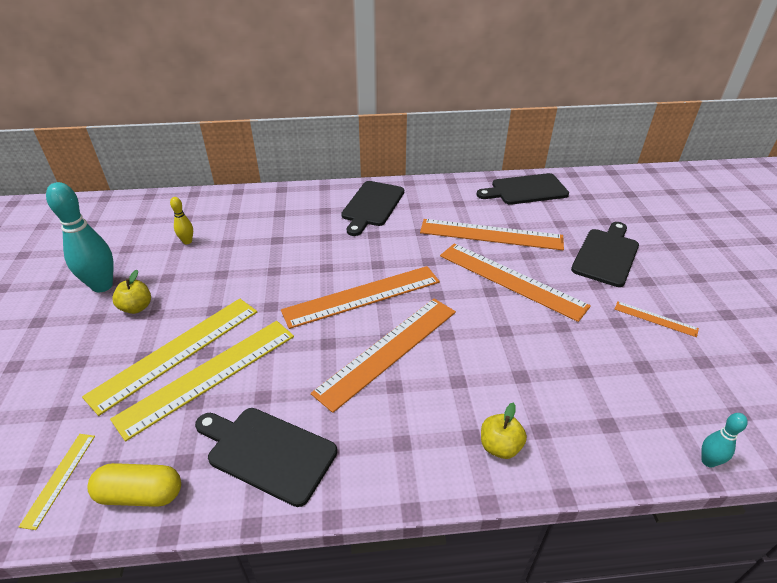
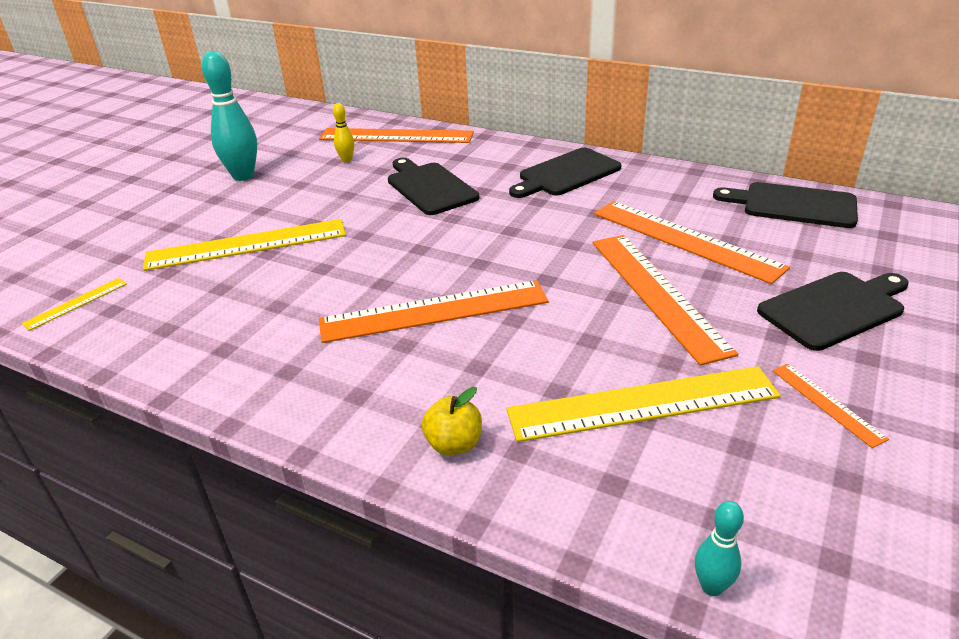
camera: 35 degrees right, 5 degrees down
(136, 307) = (251, 200): yellow apple -> none
(141, 494) = (114, 338): yellow capsule -> none
(208, 375) = (252, 272): yellow ruler -> yellow ruler (642, 403)
(267, 452) = (234, 350): black cutting board -> black cutting board (430, 187)
(362, 296) = (461, 254): orange ruler -> orange ruler (396, 136)

